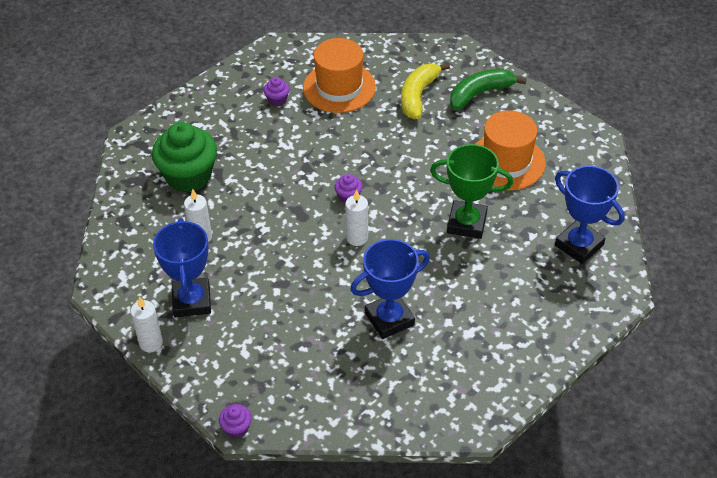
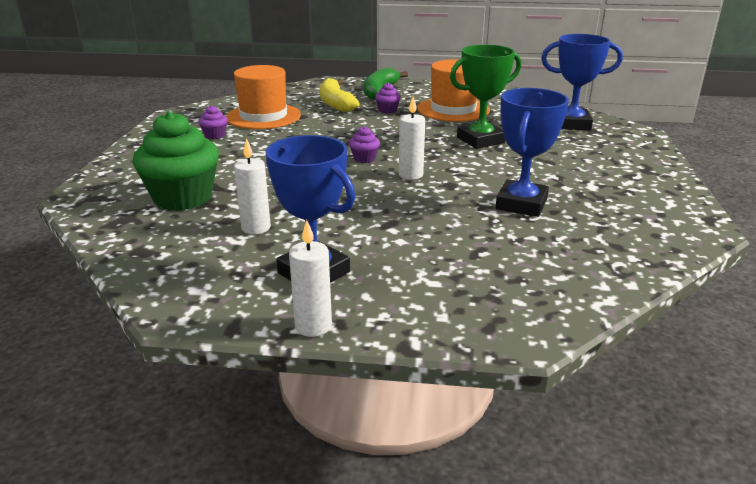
camera: 40 degrees left, 20 degrees down
(236, 428) = (527, 343): purple cupcake -> purple cupcake (387, 110)

